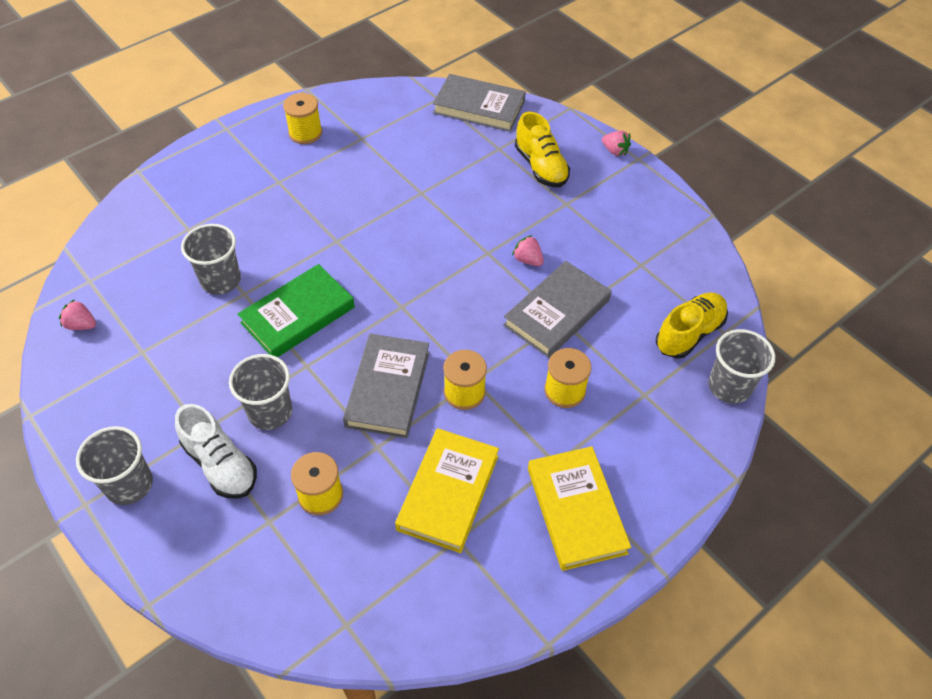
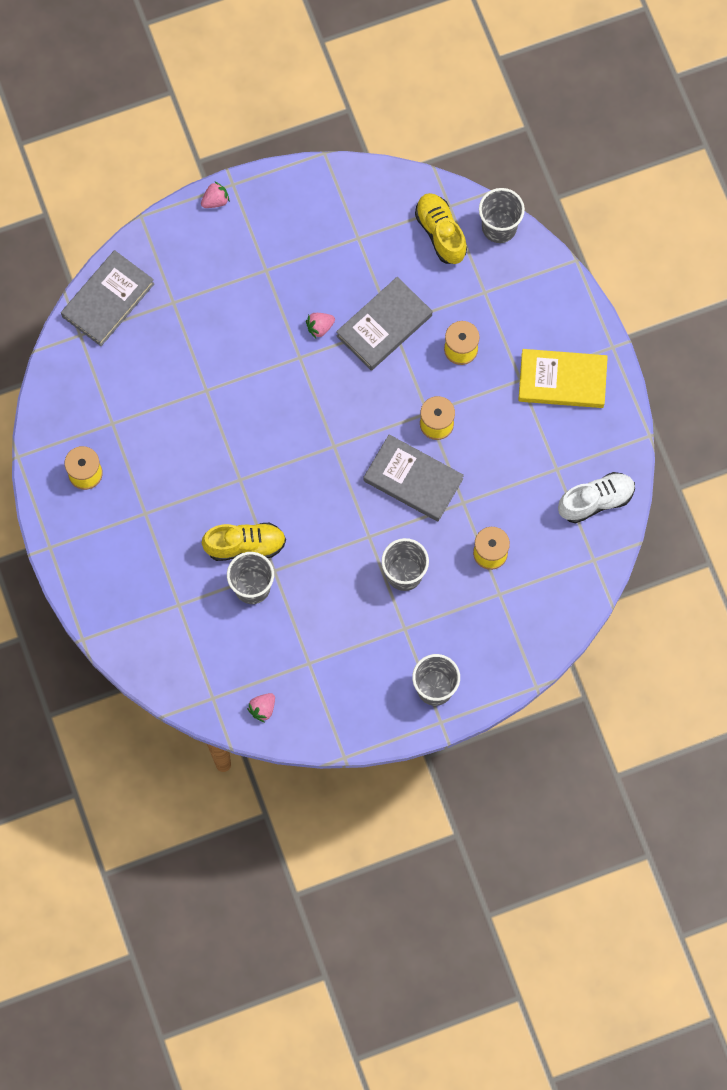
camera: 70 degrees left, 20 degrees up
(221, 464) = (439, 619): white shoe -> white shoe (596, 501)
(298, 315) = (314, 531): green book -> none
(448, 492) = (518, 463): yellow book -> none
(541, 167) = (212, 274): yellow shoe -> yellow shoe (245, 545)
(556, 312) = (384, 325): grey book -> grey book turned 75 degrees clockwise

